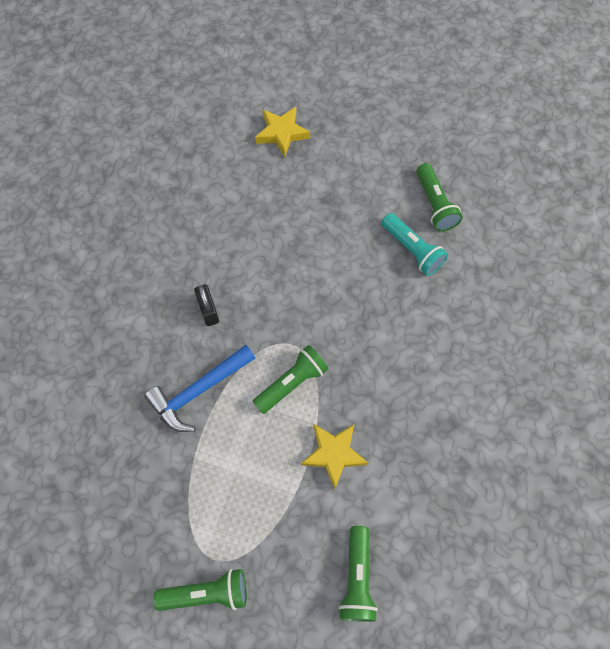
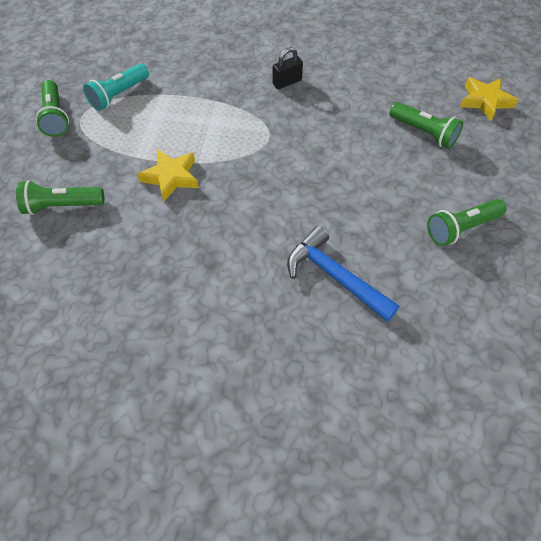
camera: 80 degrees right, 10 degrees down
(199, 391) = (215, 88): blue hammer -> blue hammer (335, 276)
(292, 383) = (233, 141): green flashlight -> green flashlight (424, 133)
(412, 250) = (397, 214): turquoise flashlight -> turquoise flashlight (119, 95)

